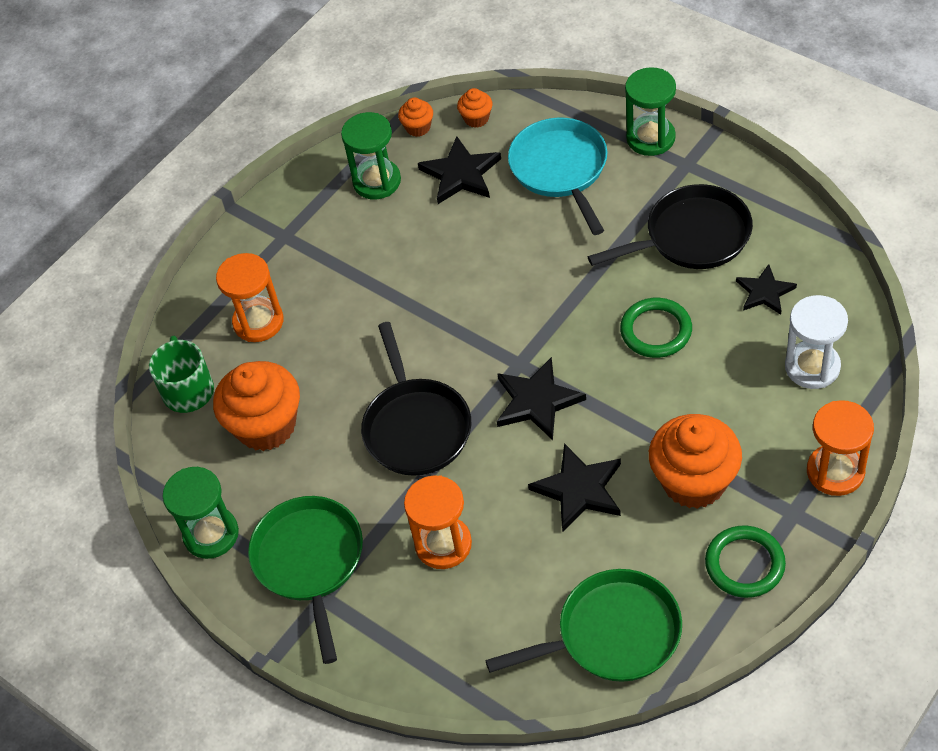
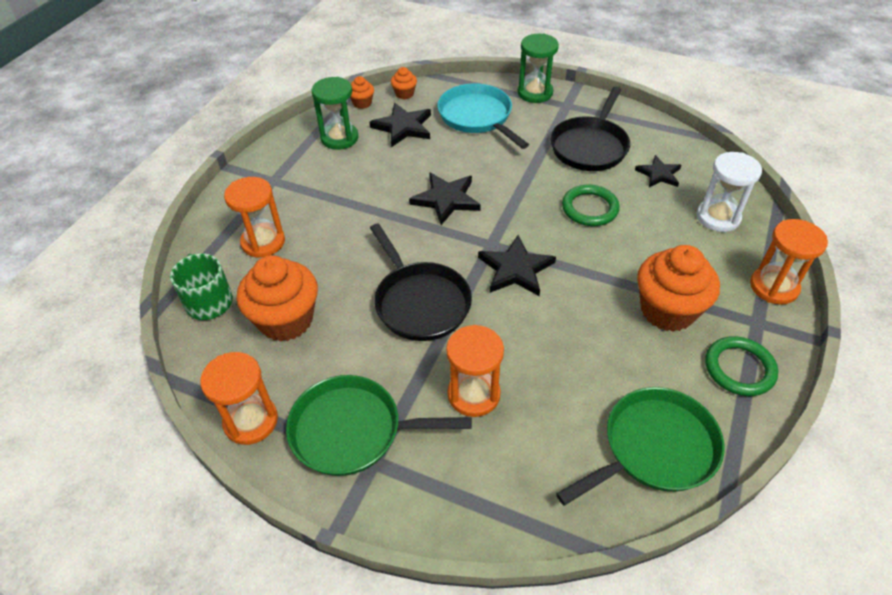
camera: 20 degrees left, 5 degrees down
(211, 534) = (251, 421): green hourglass -> orange hourglass
(310, 562) = (353, 430): green pan -> green pan turned 60 degrees counterclockwise
(579, 489) = (576, 330): black star -> black star (446, 199)
(692, 236) = (590, 146): black pan -> black pan turned 150 degrees clockwise

